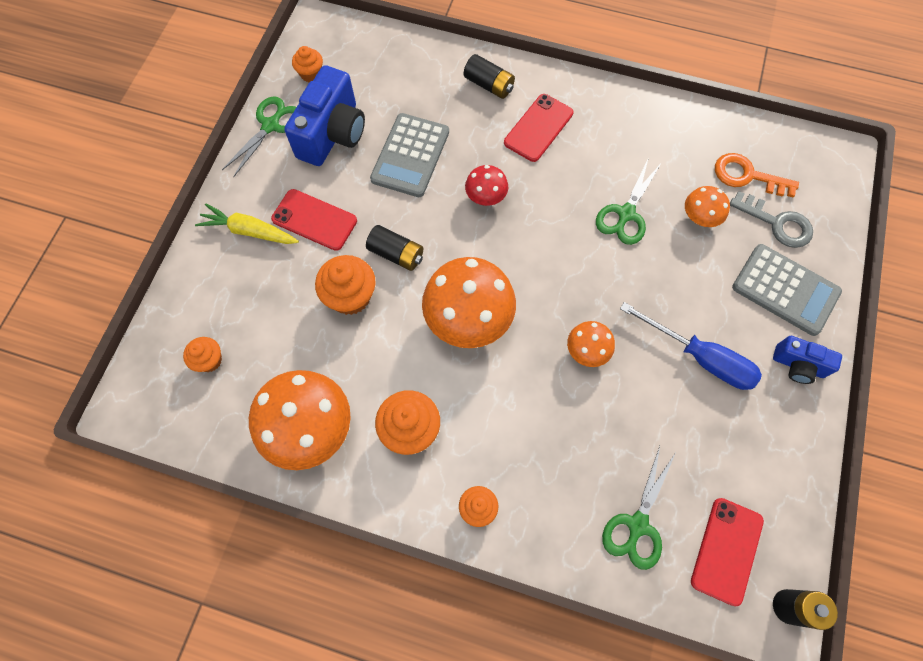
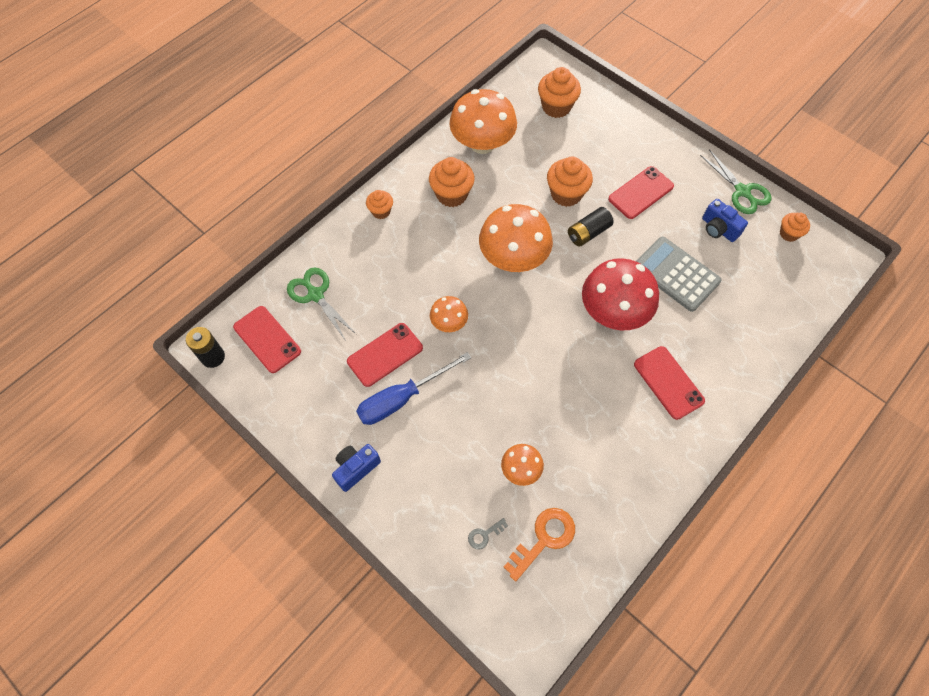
camera: 115 degrees right, 5 degrees down
(209, 360) = (556, 107): orange cupcake -> orange cupcake, size x1.67
(249, 231) = (647, 152): yellow carrot -> none
(332, 134) = (718, 229): blue camera -> blue camera, size x0.55
(486, 197) = (613, 312): red mushroom -> red mushroom, size x1.96
(489, 85) = (732, 363): black battery -> none
(626, 214) = (551, 410): green scissors -> none
(663, 400) = (385, 355): none -> red phone
(777, 223) = (484, 535): grey key -> grey key, size x0.50
(785, 290) = (421, 500): grey calculator -> none

